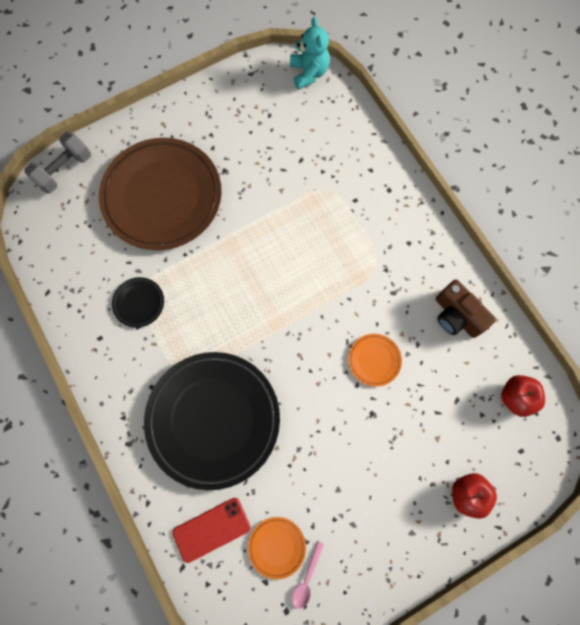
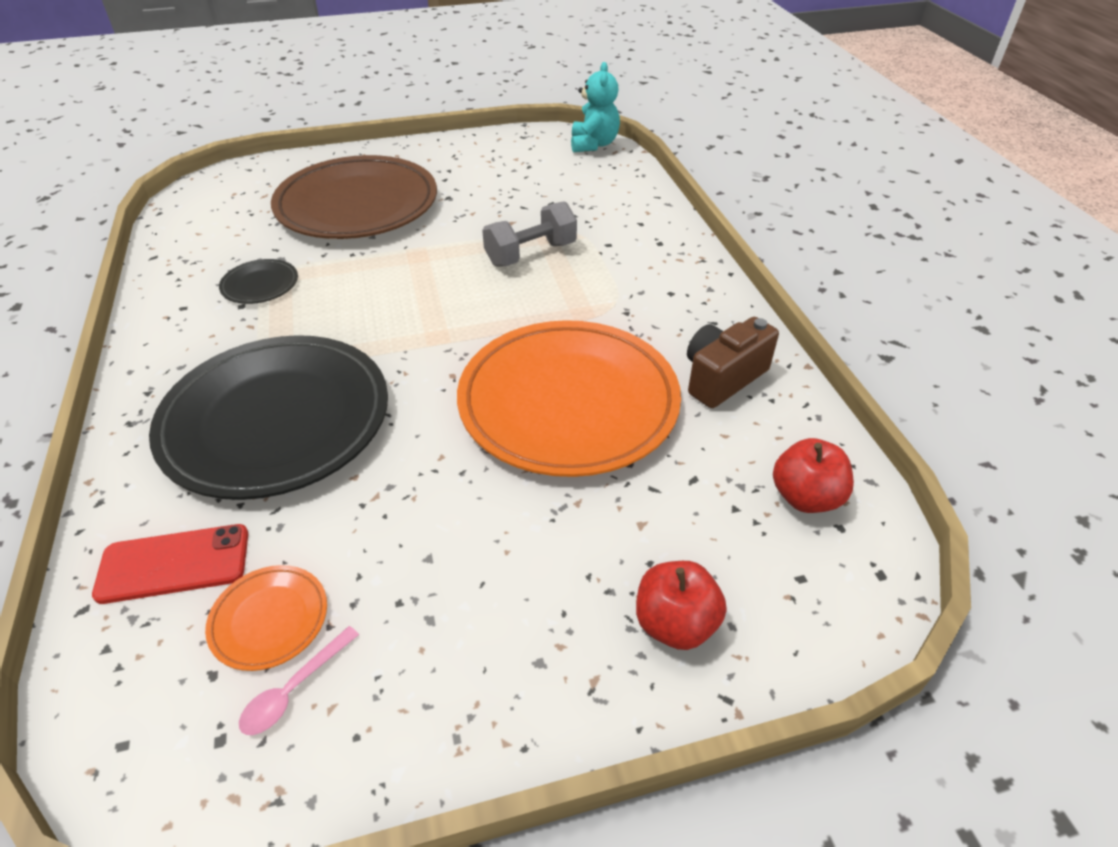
camera: 15 degrees right, 30 degrees down
(64, 170) = (258, 171): grey dumbbell -> grey dumbbell (531, 254)
(374, 360) = (568, 403): orange plate -> orange plate, size x2.45
(456, 316) = (722, 378): brown camera -> brown camera turned 75 degrees clockwise

